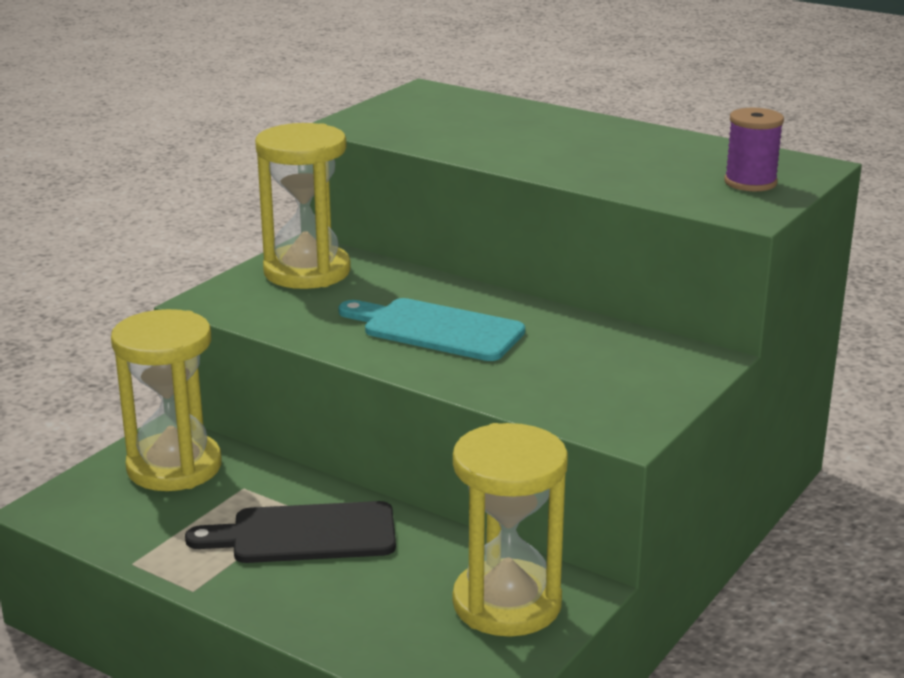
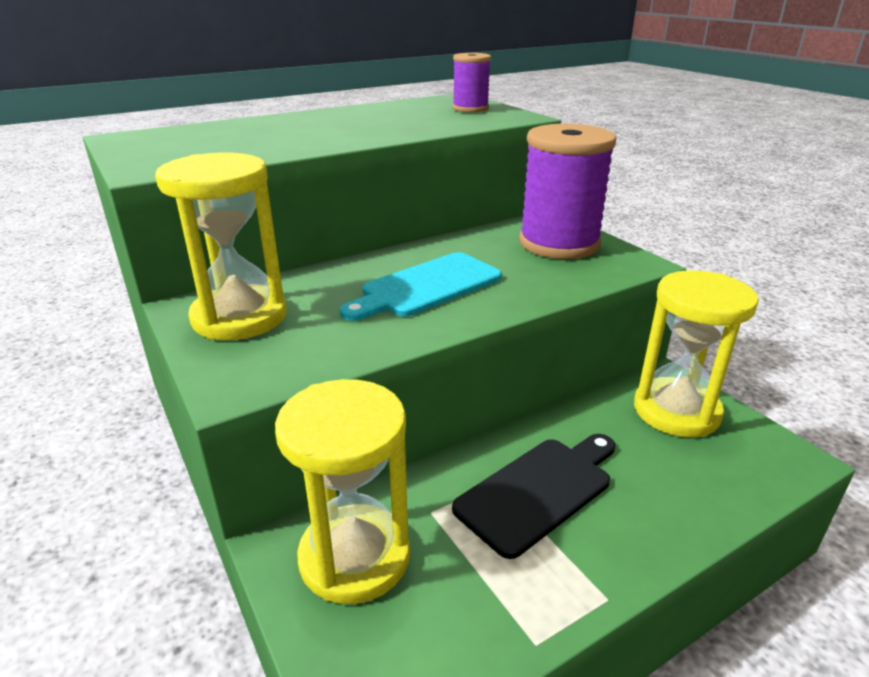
camera: 65 degrees left, 5 degrees up
(305, 534) = (538, 490): black cutting board -> black cutting board turned 150 degrees counterclockwise
(629, 377) = (559, 243): none -> purple spool

